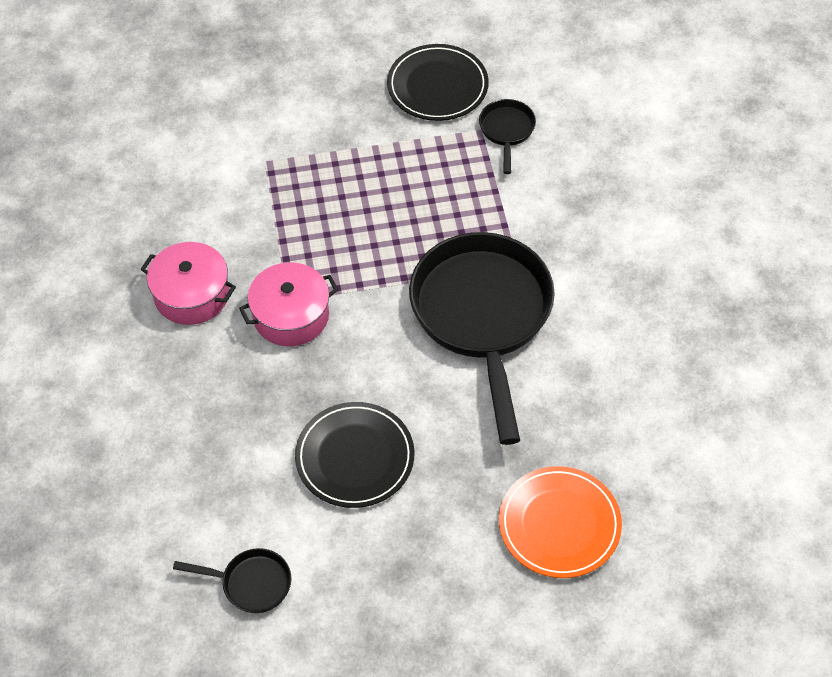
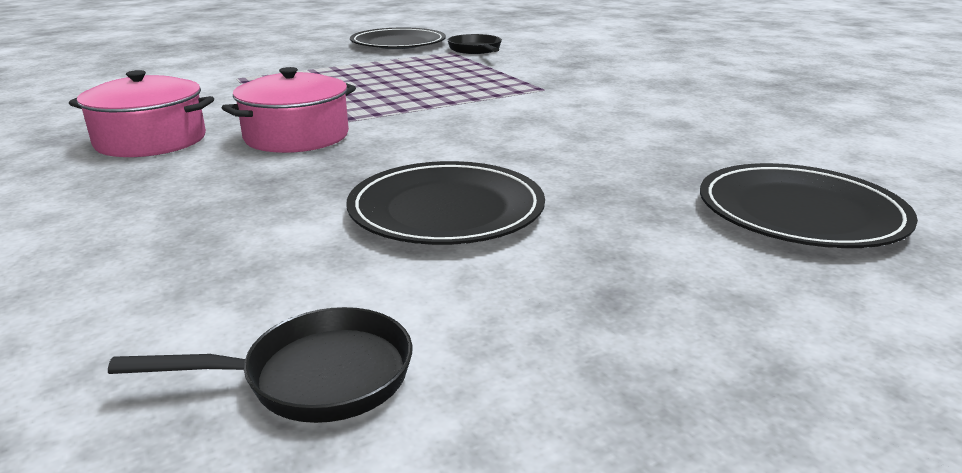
camera: 20 degrees left, 30 degrees down
(482, 316) = (535, 112): black pan -> none
(559, 524) = (800, 212): orange plate -> black plate

